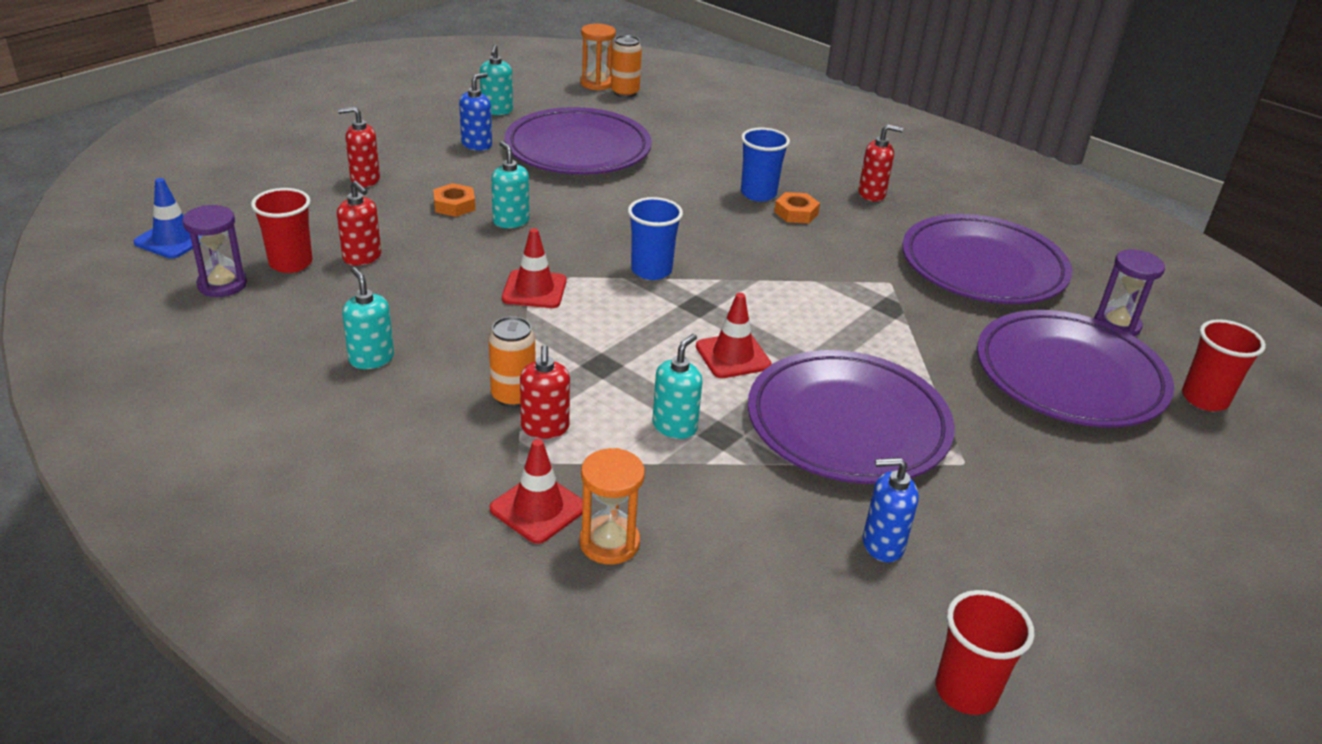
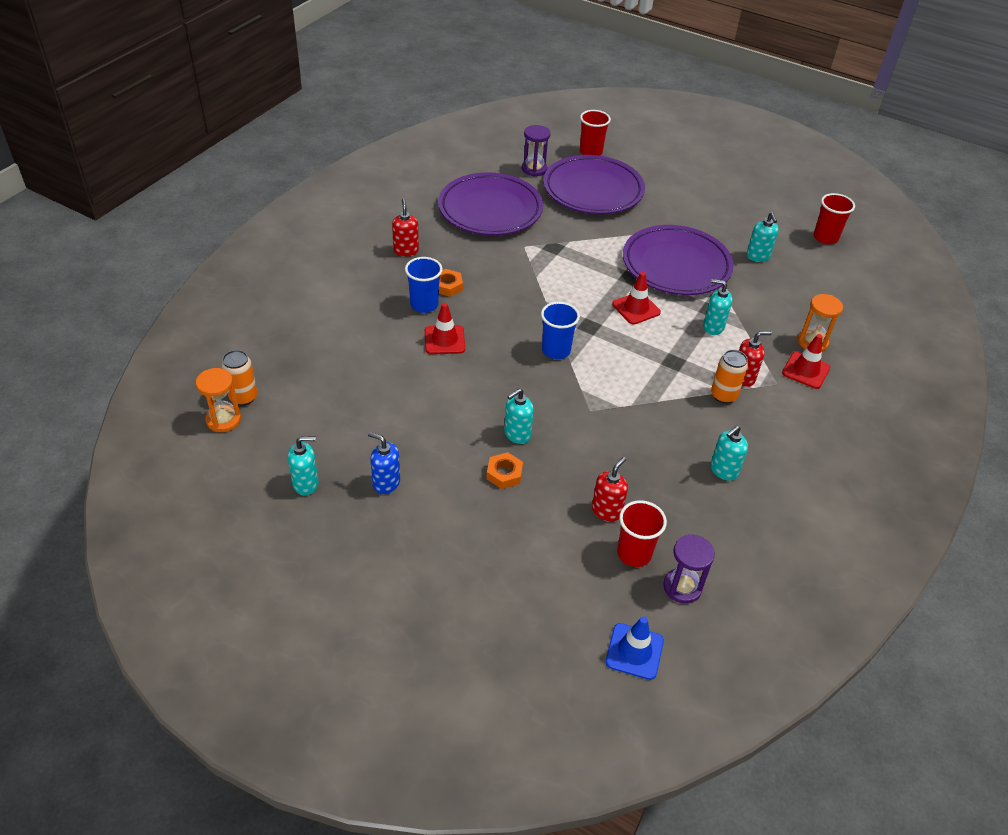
camera: 100 degrees left, 10 degrees up
(365, 180) = (480, 547): red soap dispenser -> none
(534, 290) = (606, 405): red traffic cone -> red traffic cone (444, 340)
(578, 150) = (377, 413): purple plate -> none
(882, 544) = (758, 256): blue soap dispenser -> turquoise soap dispenser

